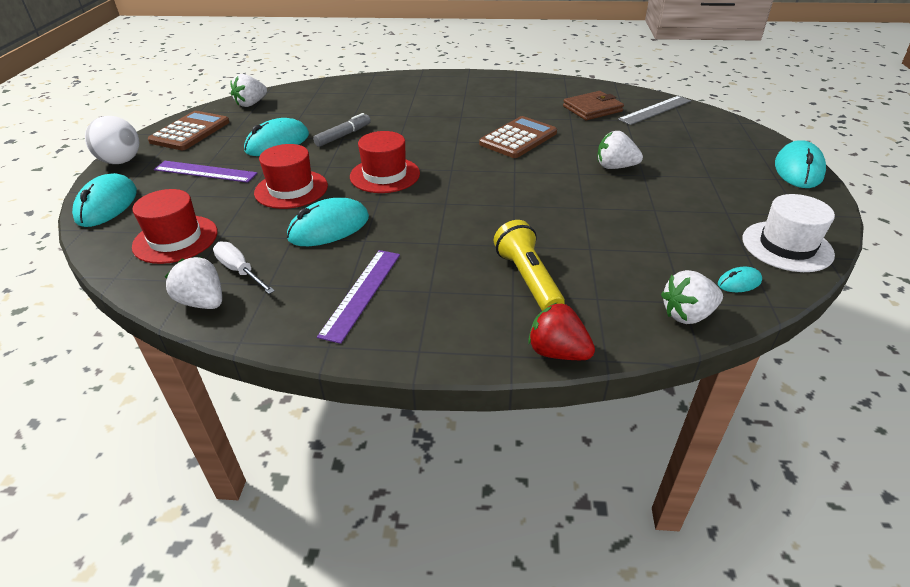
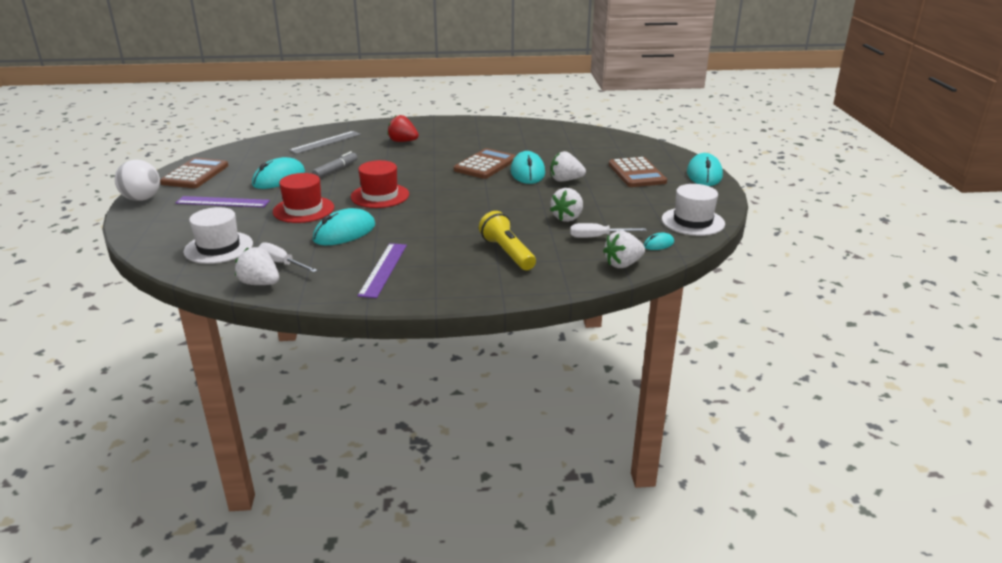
camera: 10 degrees left, 10 degrees down
(107, 205) = (146, 229): turquoise mouse -> turquoise mouse (527, 172)
(175, 239) = (218, 248): red hat -> white hat
(251, 104) = (243, 151): white strawberry -> white strawberry (567, 218)
(557, 352) = (534, 290): red strawberry -> red strawberry (403, 141)
(592, 109) = (543, 141): brown wallet -> none
(653, 262) = (597, 237): none -> white screwdriver
(655, 110) = (594, 139): grey ruler -> grey ruler (325, 142)
(708, 162) = (637, 173): none -> brown calculator

